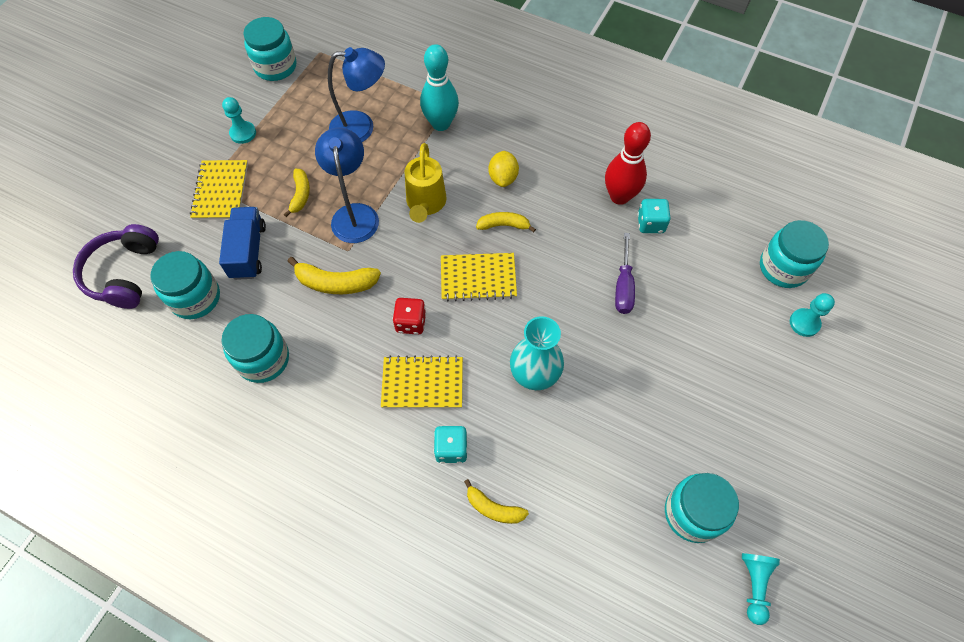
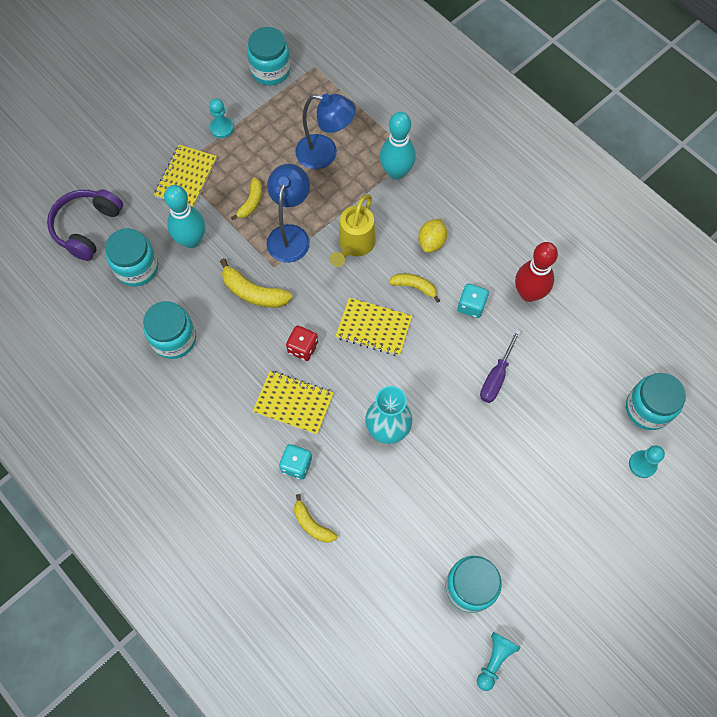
camera: 20 degrees right, 5 degrees up
(248, 251) = (191, 240): blue truck -> turquoise bowling pin
(650, 224) = (545, 328): turquoise dice -> turquoise dice (471, 306)

